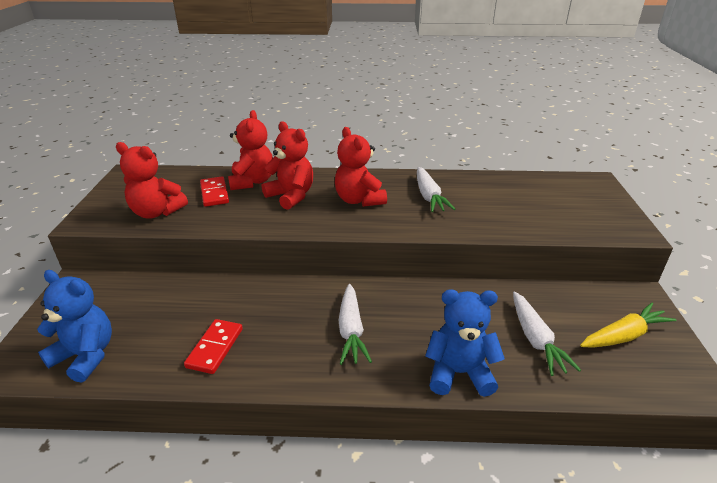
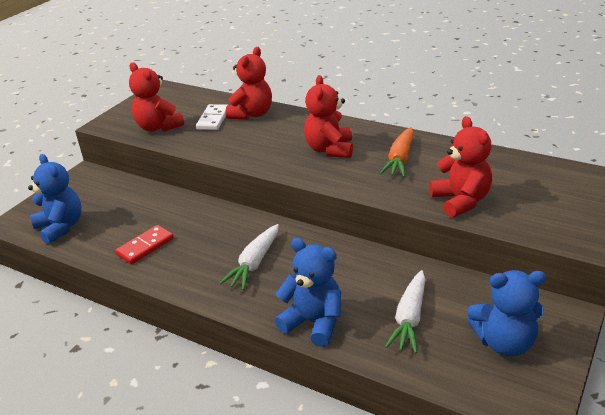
camera: 30 degrees right, 0 degrees up
(214, 193) = (213, 119): red domino -> white domino
(291, 196) = (273, 134): red teddy bear -> red teddy bear (461, 201)
(429, 196) = (400, 159): white carrot -> orange carrot
(624, 335) = (504, 342): yellow carrot -> blue teddy bear

